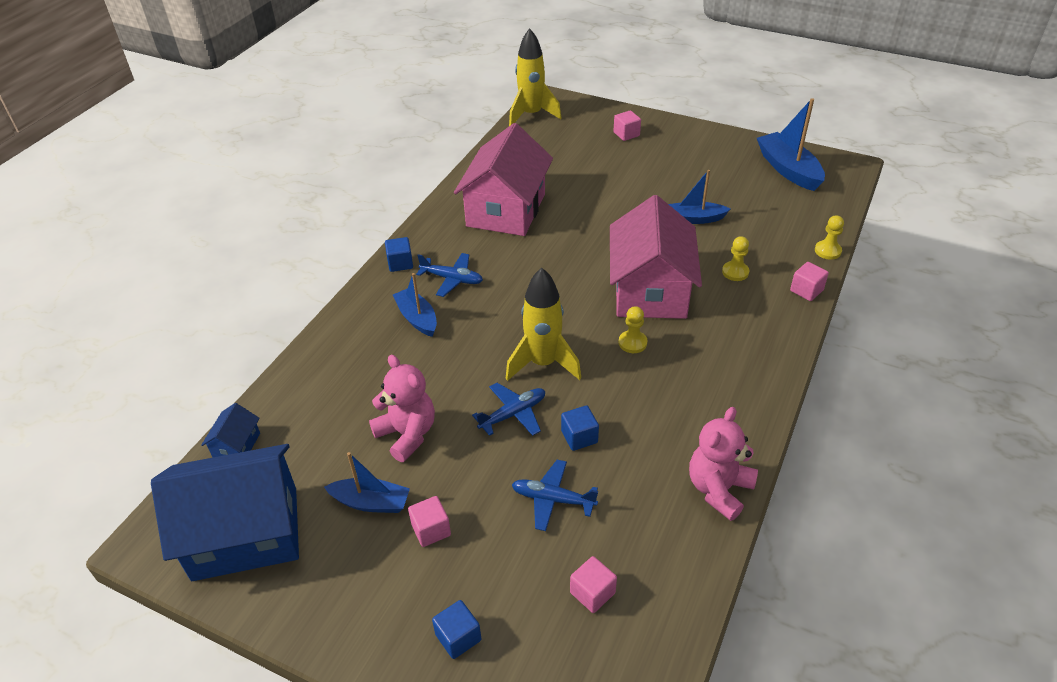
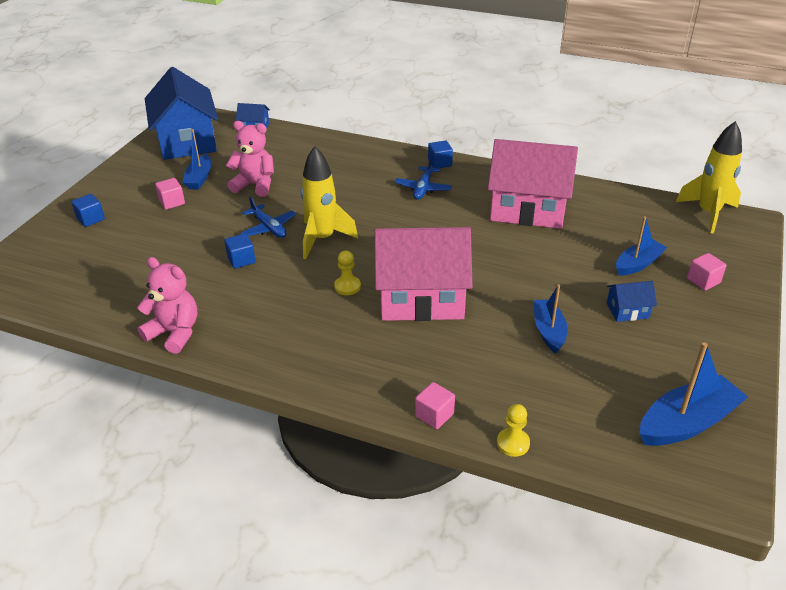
camera: 85 degrees right, 5 degrees down
(407, 434) = (255, 185): pink teddy bear -> pink teddy bear turned 120 degrees counterclockwise
(417, 318) = (374, 177): blue boat -> blue boat (638, 264)
(553, 499) = (184, 250): blue plane -> none
(592, 593) = (103, 269): pink cube -> none
(665, 175) = (627, 310): none -> blue house
(735, 272) = (458, 358): yellow pawn -> none

